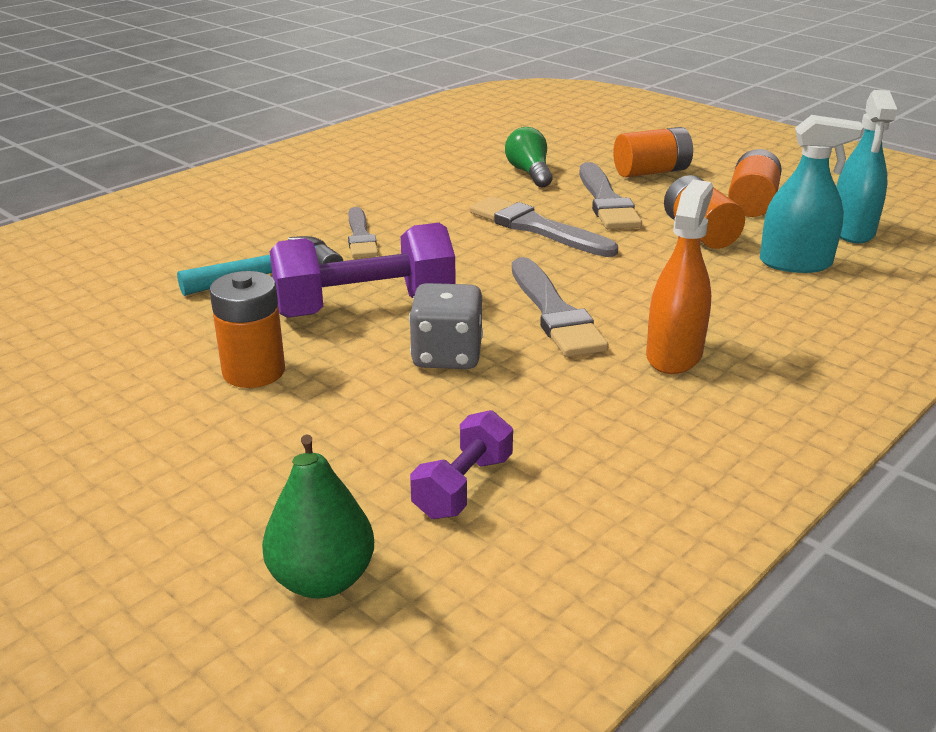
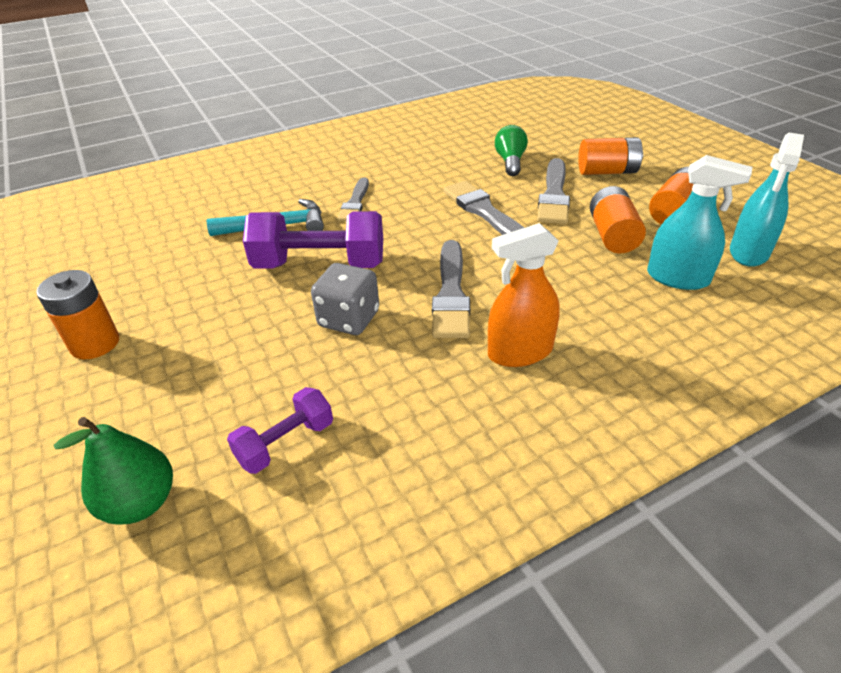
camera: 20 degrees right, 10 degrees up
(254, 372) = (213, 308): orange battery -> orange battery (95, 343)
(674, 355) = (520, 352): orange spray bottle -> orange spray bottle turned 150 degrees counterclockwise

